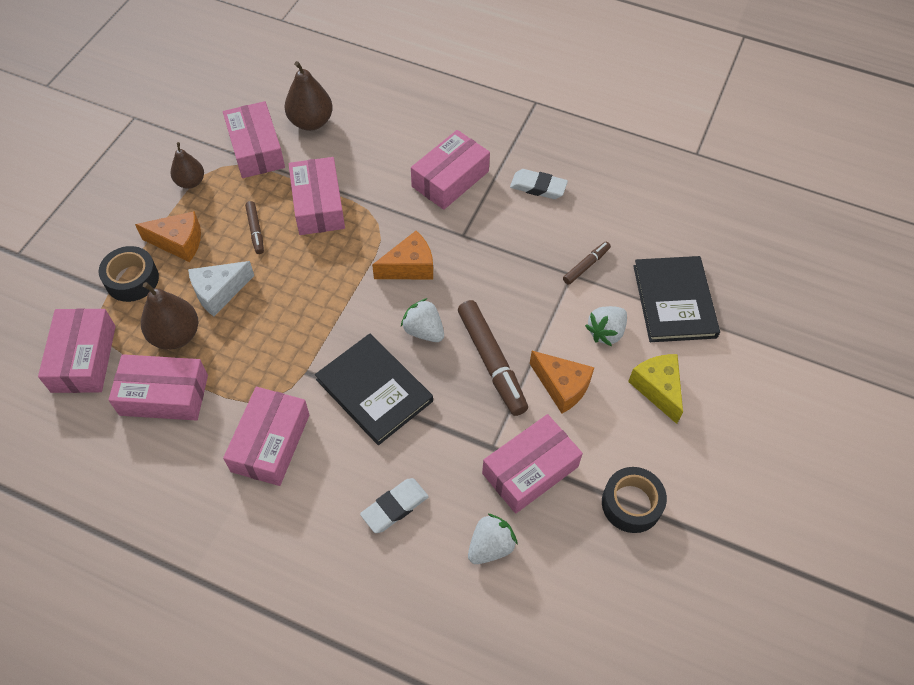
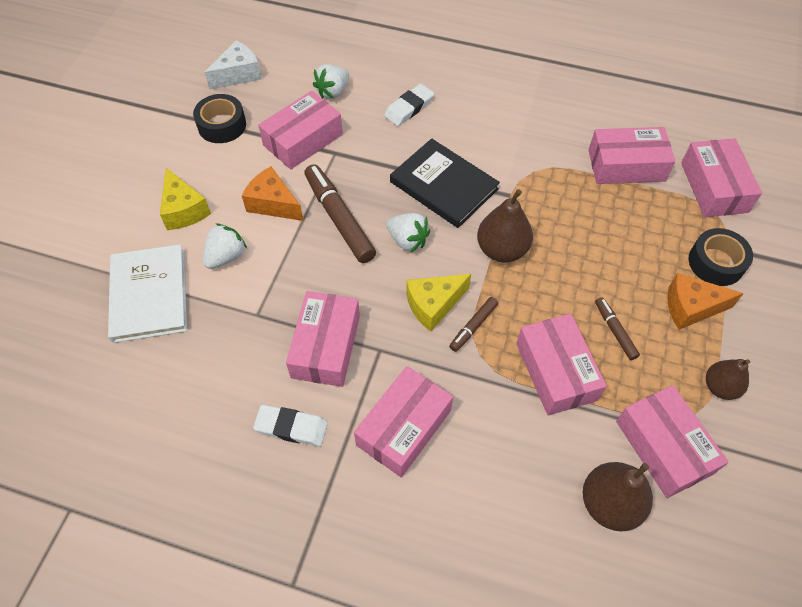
camera: 175 degrees right, 0 degrees up
(176, 335) = (642, 214): brown pear -> brown pear (502, 250)
(219, 292) = (622, 258): white cheese -> white cheese (238, 74)
(271, 443) = (520, 140): pink box -> pink box (325, 346)
(409, 267) = (433, 305): orange cheese -> yellow cheese
(586, 266) = (239, 326): brown marker -> brown marker (473, 326)
(674, 301) = (149, 295): black book -> white book

